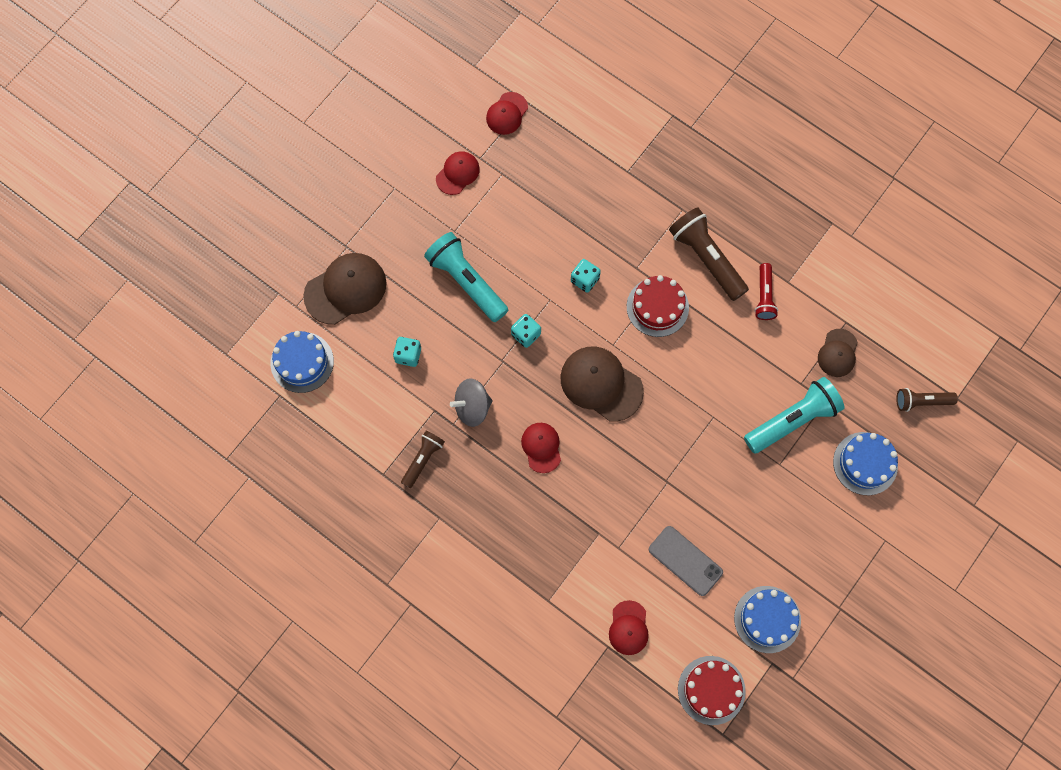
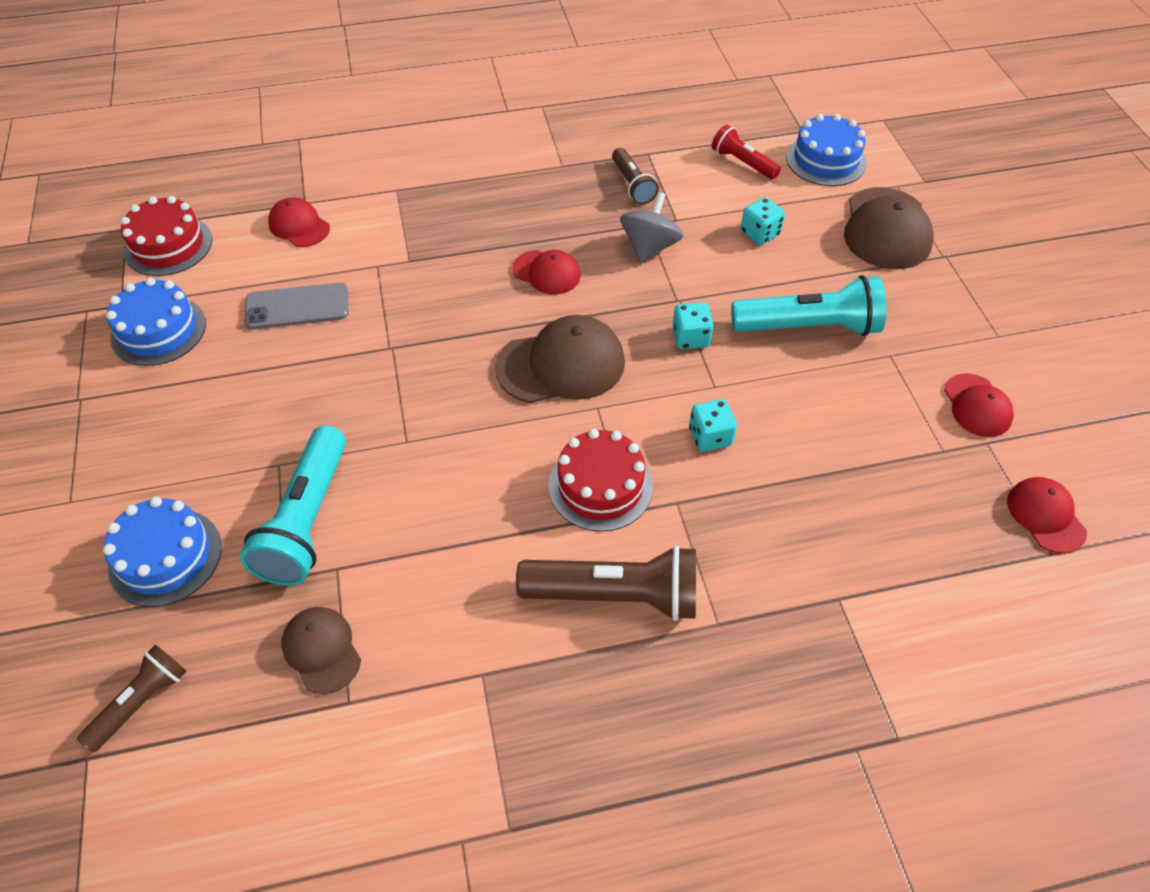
camera: 130 degrees right, 20 degrees down
(764, 296) = (492, 624): red flashlight -> red flashlight (743, 163)

